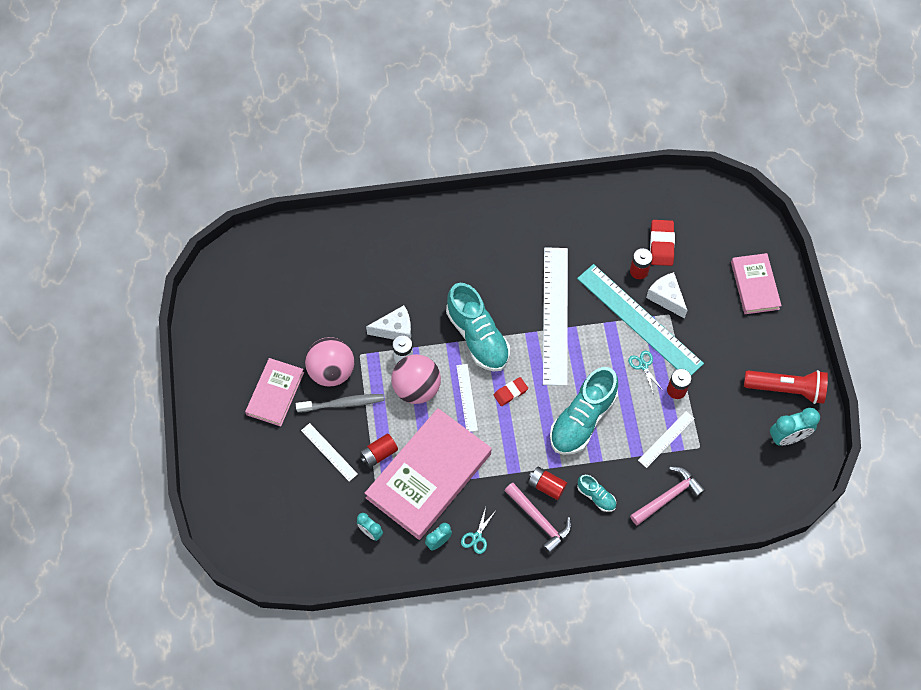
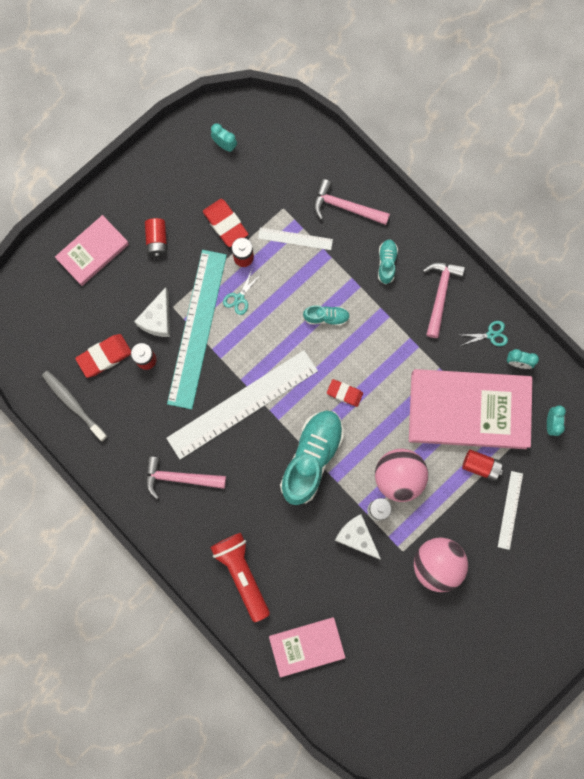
camera: 125 degrees left, 15 degrees up
(275, 393) = (493, 599): pink book -> pink book (307, 646)
(342, 403) = (459, 531): grey toothbrush -> grey toothbrush (73, 404)
(467, 397) = (376, 427): white ruler -> none
(530, 239) = (179, 478): none -> pink hammer
(546, 486) = (406, 308): red battery -> red battery (157, 241)
(582, 419) = (326, 317): turquoise shoe -> turquoise shoe, size x0.47
(714, 394) = (225, 224): none -> red eraser
(786, 389) = (180, 170): red flashlight -> red flashlight (242, 573)
(787, 437) = (225, 145): turquoise clock -> turquoise clock, size x0.61

